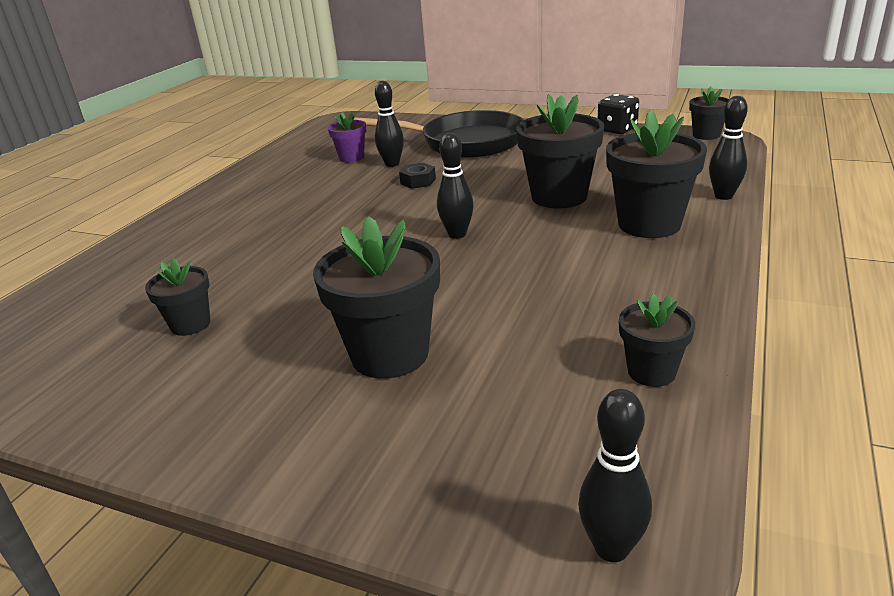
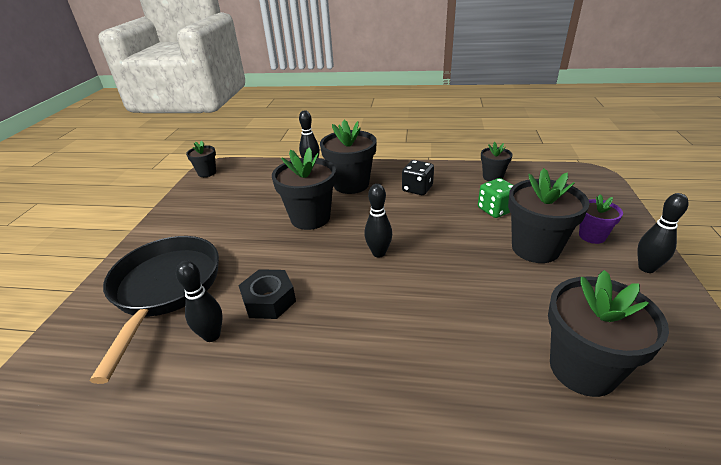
camera: 105 degrees left, 5 degrees up
(190, 324) = (582, 368): black flower pot -> black flower pot, size x1.82
(351, 157) = (173, 387): purple flower pot -> purple flower pot (592, 236)
(418, 181) = (269, 300): black nut -> black nut, size x1.52
(517, 343) = (495, 210): none -> green dice
(611, 548) = (592, 178): black bowling pin -> black bowling pin (646, 268)
(617, 130) = (175, 206): black dice -> black dice (417, 189)

